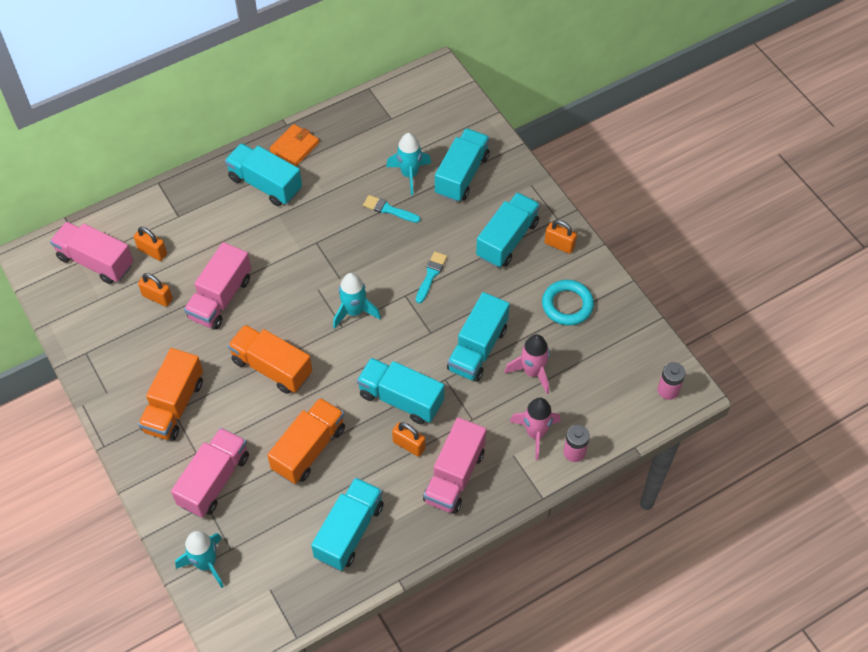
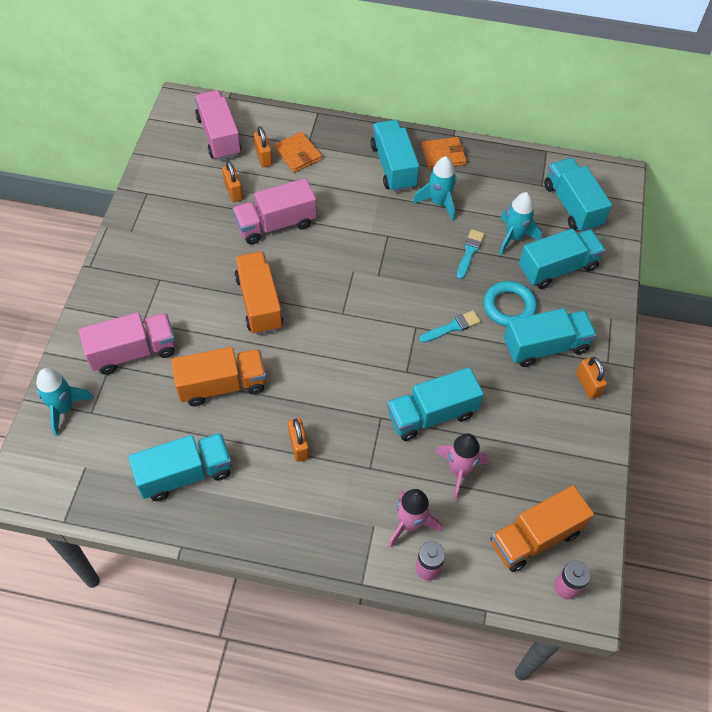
camera: 40 degrees right, 0 degrees up
(174, 406) = (164, 276): orange truck -> orange truck (535, 537)
(178, 229) = (298, 154): none -> orange wallet
(354, 311) = (363, 309): turquoise rocket -> turquoise rocket (438, 203)
(388, 209) = (469, 252): turquoise brush -> turquoise brush turned 45 degrees clockwise
(401, 399) = (330, 404): turquoise truck -> turquoise truck (572, 205)
(454, 476) = (308, 501): pink truck -> none
(567, 305) = (545, 439): turquoise ring -> turquoise ring (509, 307)

